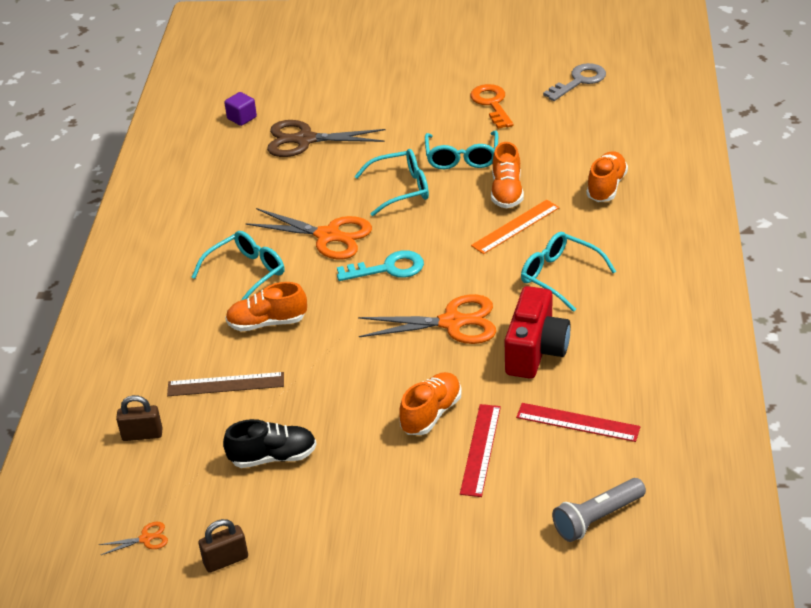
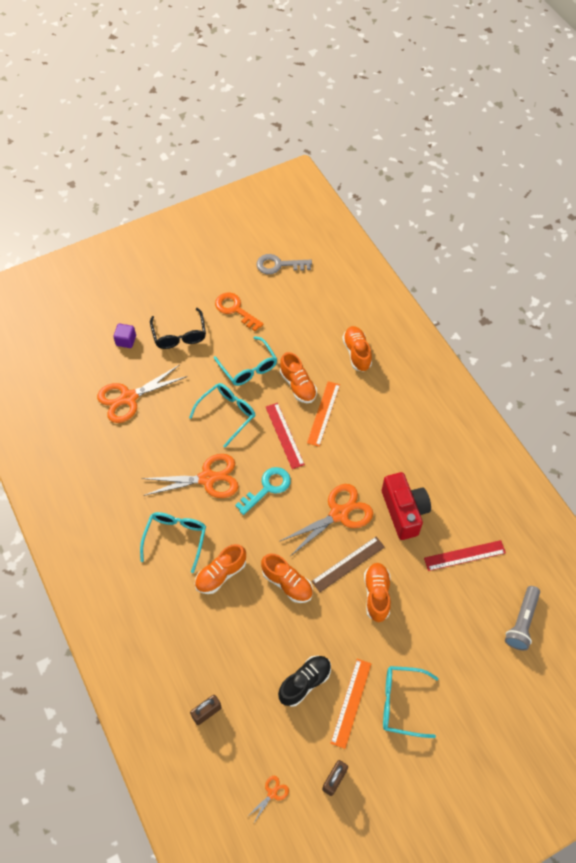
camera: 35 degrees left, 20 degrees up
(225, 384) = (231, 640): brown ruler -> brown ruler (348, 564)
(242, 118) = (67, 397): purple cube -> purple cube (126, 340)
(305, 140) = (129, 398): brown scissors -> orange scissors
(309, 499) = (351, 702): none -> orange ruler
(334, 360) = (287, 583): none -> orange shoe
(408, 105) = (179, 335): none -> black glasses
(480, 449) = (424, 607): red ruler -> red ruler (284, 435)
(560, 276) = (378, 443): turquoise glasses -> turquoise glasses (402, 703)
(579, 81) = (279, 265): grey key -> grey key turned 105 degrees counterclockwise

